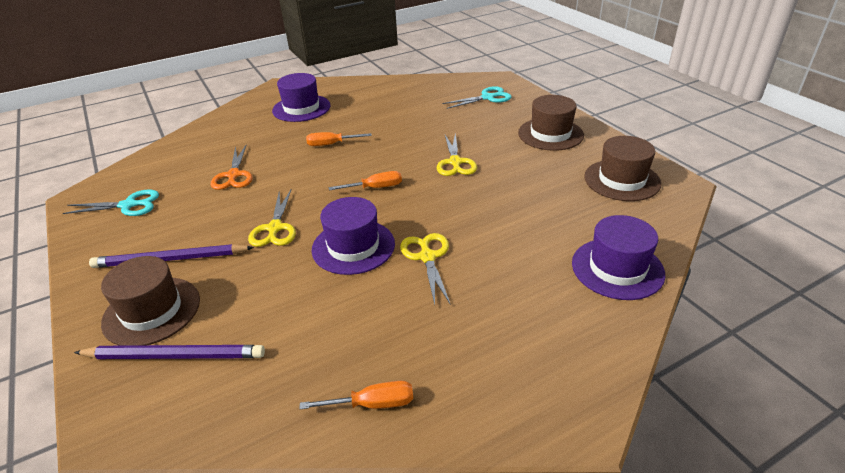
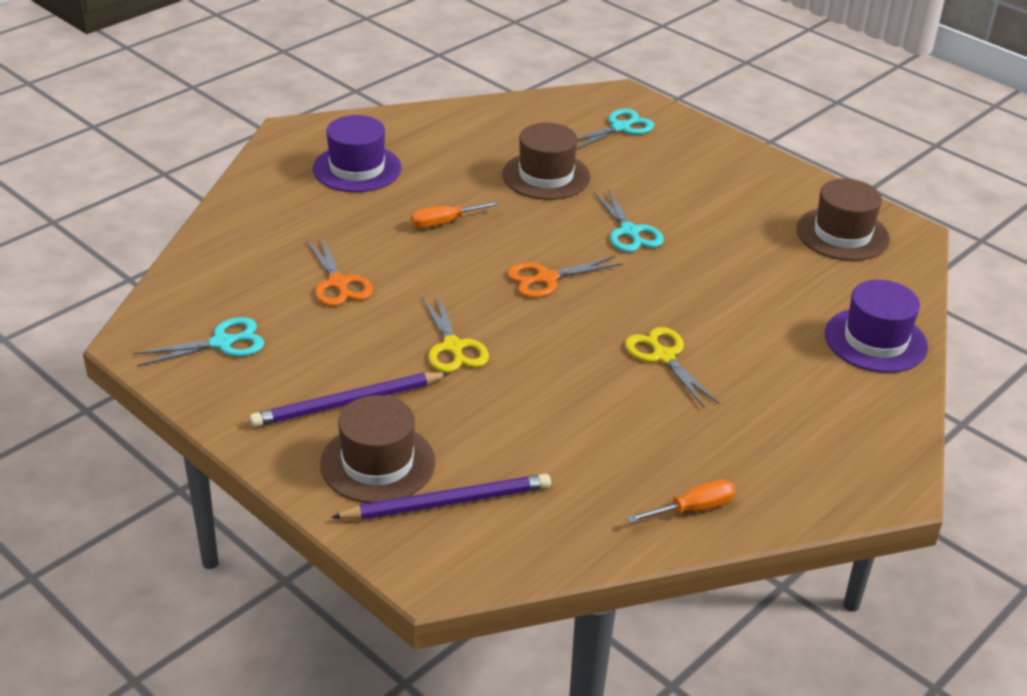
camera: 20 degrees left, 0 degrees up
(353, 246) = (568, 356): purple hat -> none
(375, 188) = (546, 278): orange screwdriver -> orange scissors
(455, 162) = (629, 232): yellow scissors -> turquoise scissors
(550, 134) = (731, 178): brown hat -> brown hat (546, 176)

